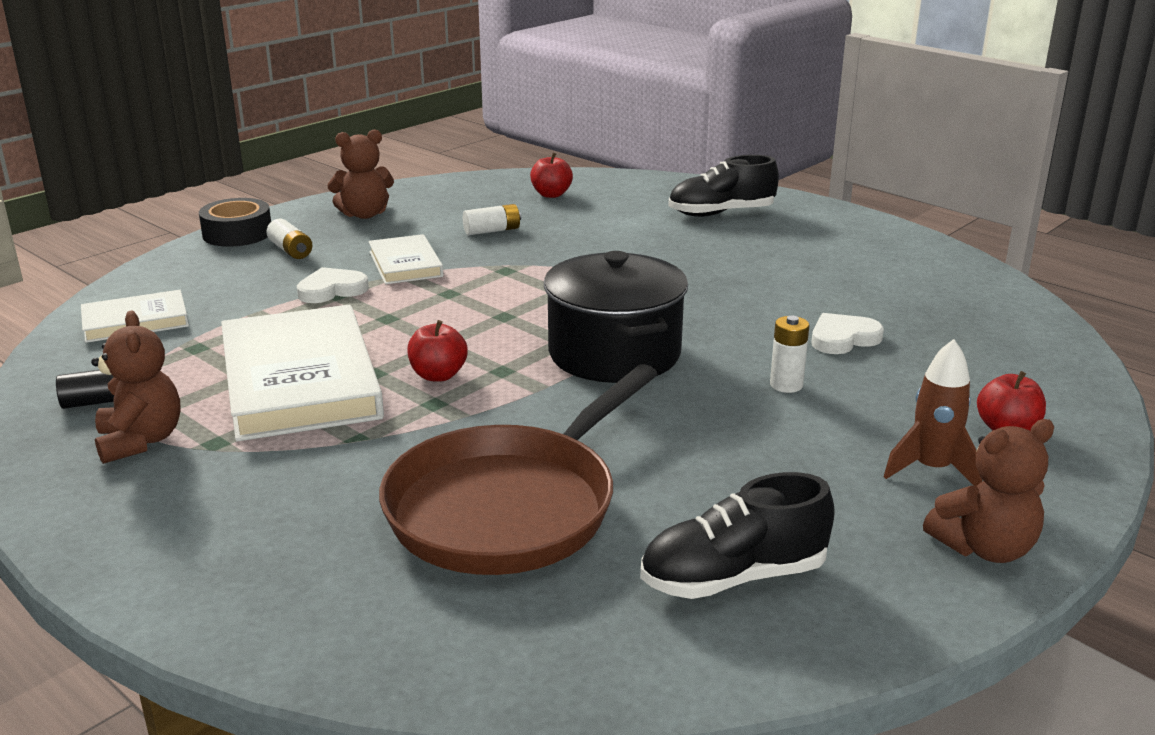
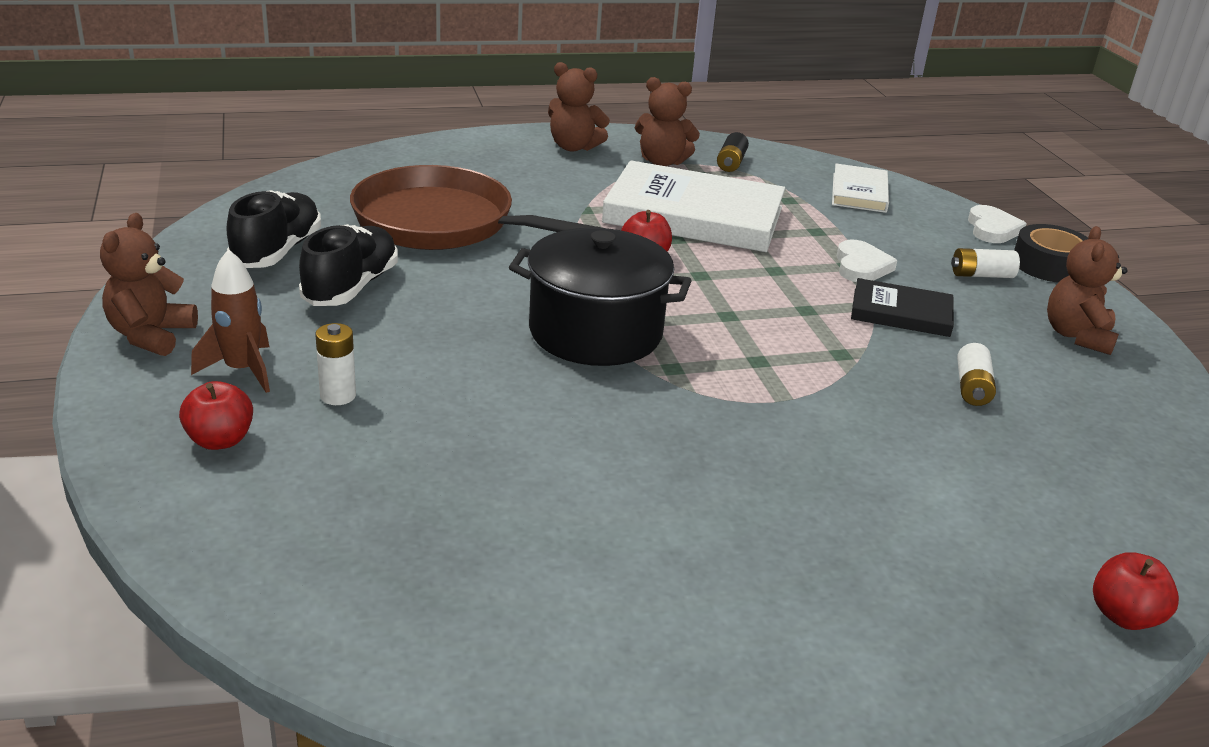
camera: 120 degrees right, 5 degrees up
(139, 517) = (574, 147): none -> brown teddy bear
(405, 264) = (901, 313): white book -> black book
(510, 506) = (443, 224): brown pan -> brown pan turned 45 degrees counterclockwise
(551, 194) = (1099, 478): red apple -> red apple (1124, 616)
(721, 213) = (932, 587): black shoe -> black shoe (351, 287)
(786, 385) = (439, 379): white battery -> white battery (338, 396)
(843, 338) = (475, 459): white heart -> white heart (992, 229)

